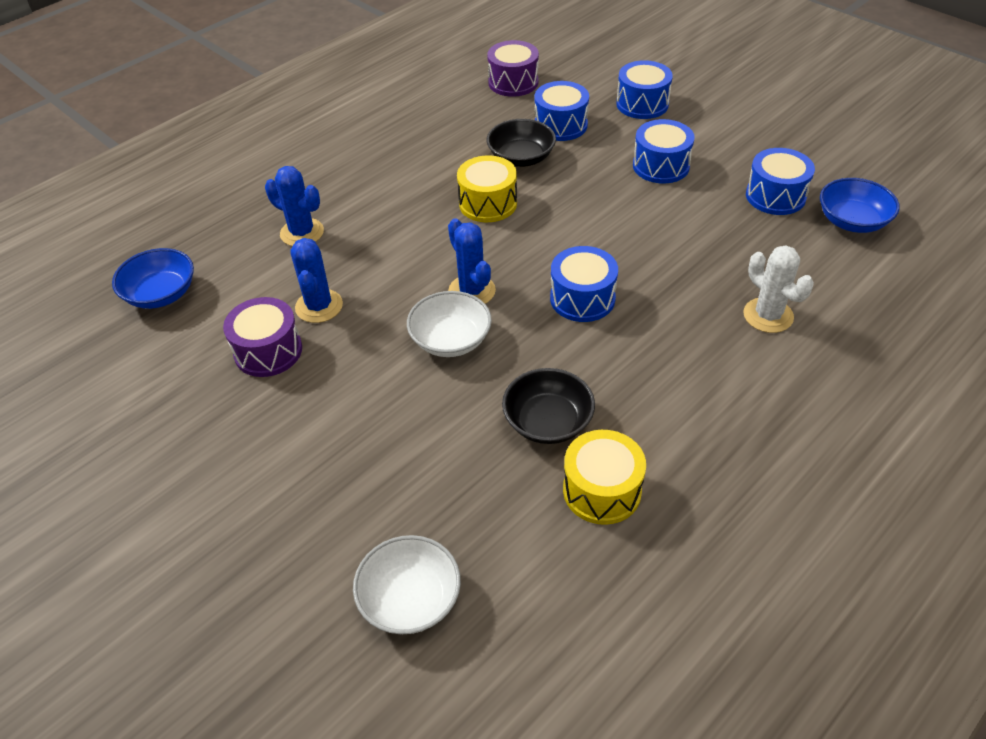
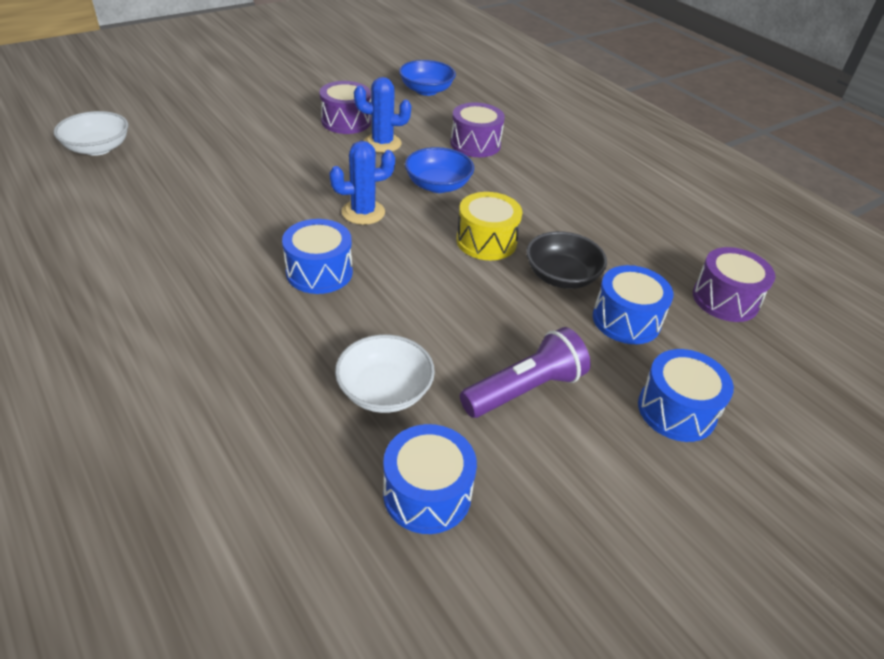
camera: 95 degrees right, 5 degrees down
(302, 233) = (475, 144): blue cactus -> purple drum
(450, 340) = (310, 193): white bowl -> white bowl (384, 391)
(548, 422) = (189, 224): black bowl -> none
(602, 490) = (103, 236): yellow drum -> none
(661, 166) = (524, 389): blue drum -> purple flashlight
(768, 315) = (215, 402): white cactus -> none
(852, 221) = (338, 572): blue bowl -> blue bowl (438, 185)

